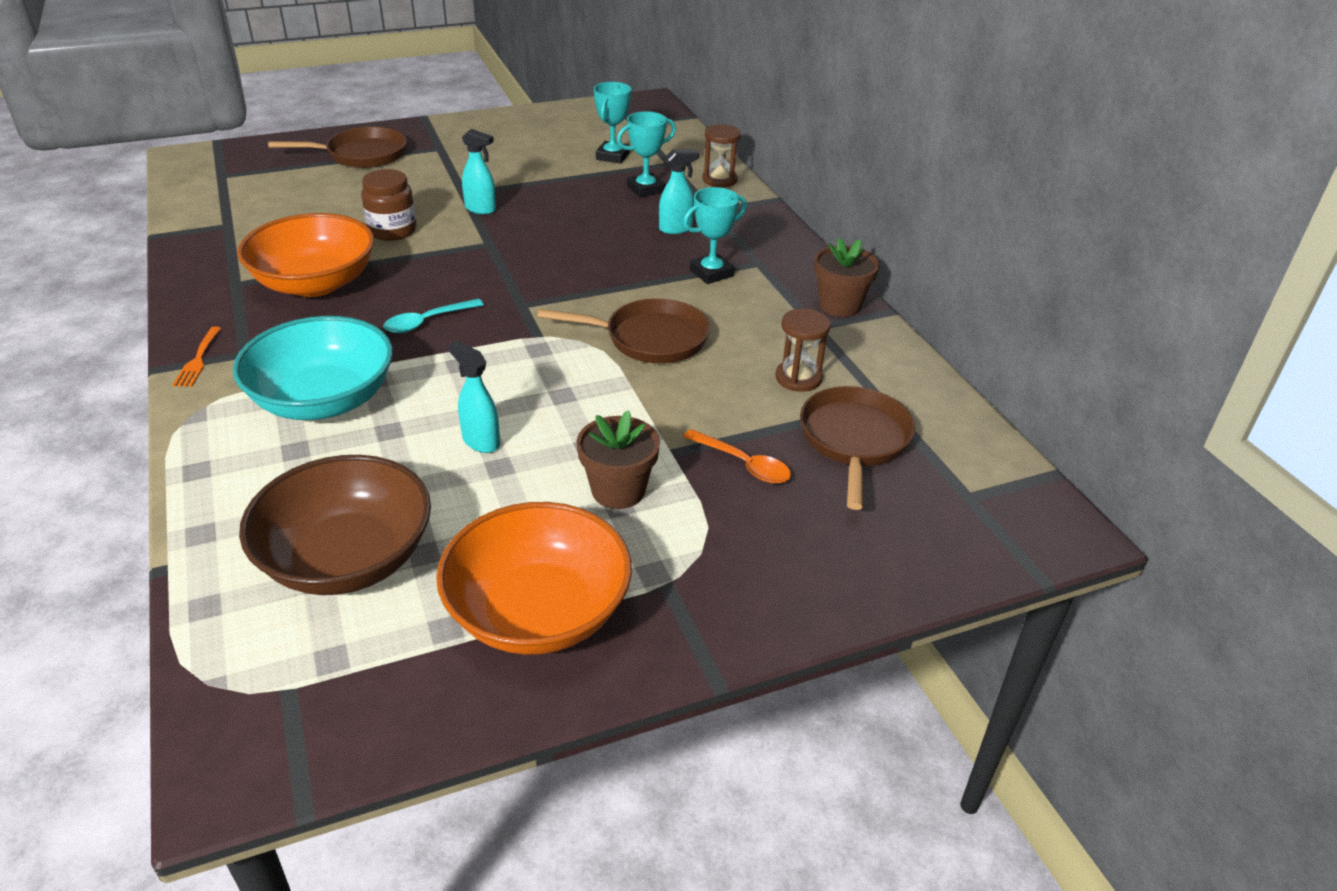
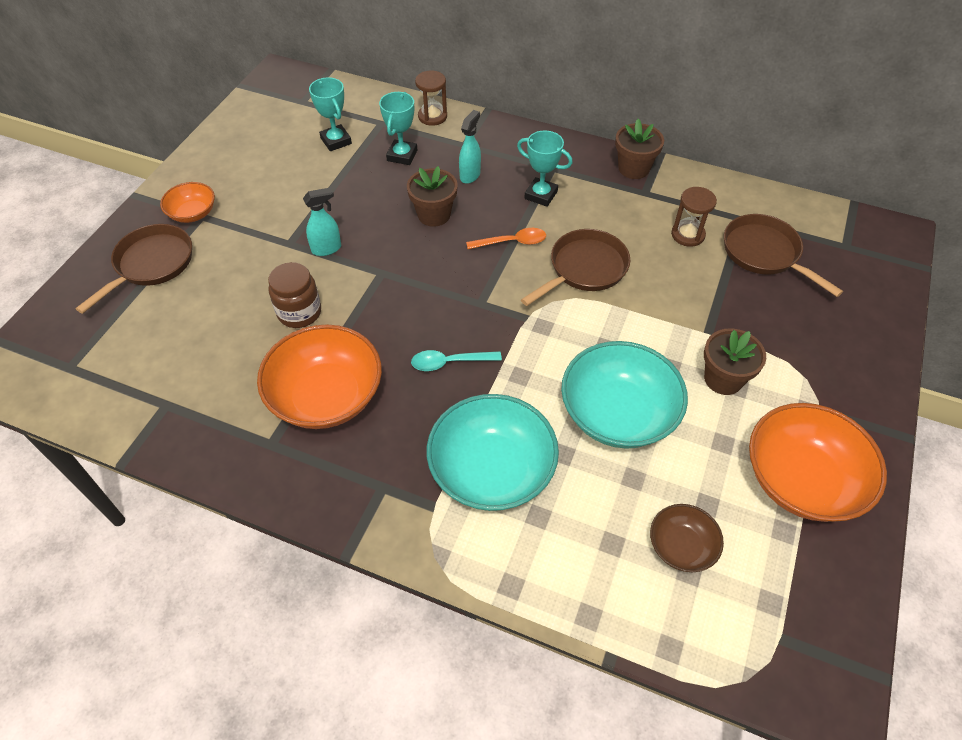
camera: 45 degrees left, 15 degrees up
(198, 360) = (362, 519): orange fork -> none
(347, 559) = (681, 546): brown bowl -> brown bowl, size x0.53
(427, 322) = (450, 362): turquoise spoon -> turquoise spoon turned 75 degrees clockwise
(438, 144) = (193, 213): none -> orange bowl
(480, 441) = (618, 414): turquoise spray bottle -> turquoise bowl
(597, 235) = (434, 215): none -> brown flower pot
(711, 273) = (541, 195): turquoise trophy -> turquoise trophy turned 75 degrees counterclockwise
(743, 464) = (745, 311): orange spoon -> orange spoon (512, 242)

